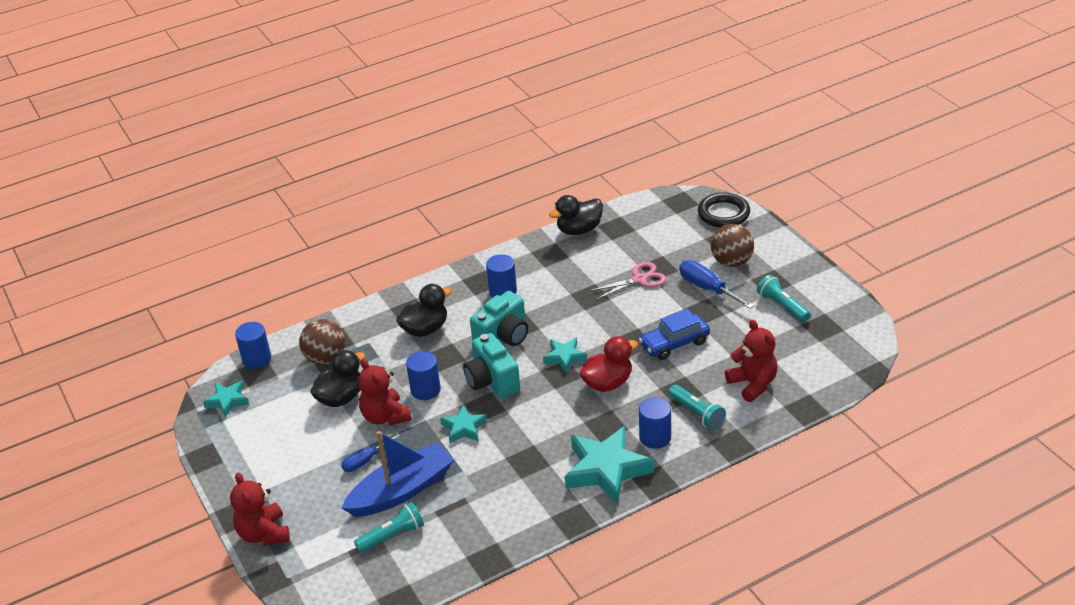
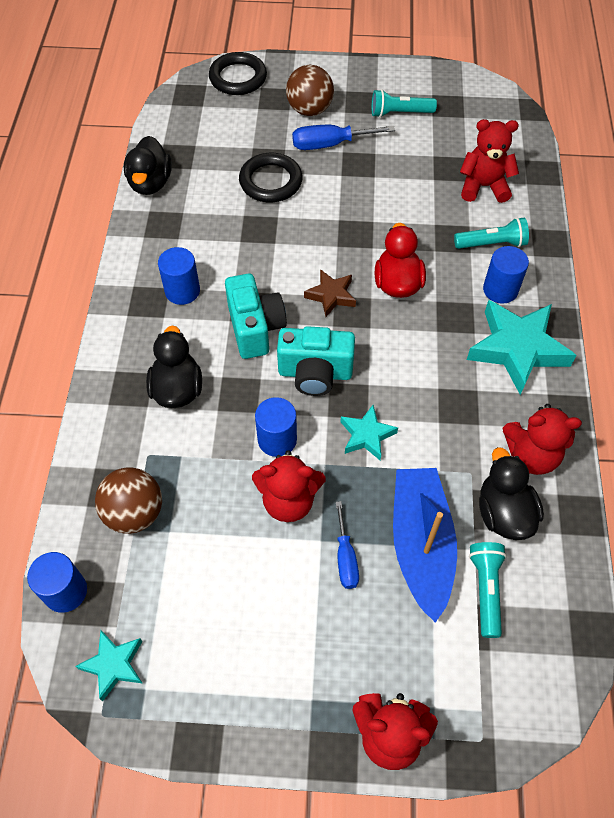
camera: 60 degrees left, 20 degrees up
(341, 398) = (219, 531): black duck -> black duck (503, 513)
(518, 515) = (531, 455): none -> red teddy bear
(564, 357) = (331, 295): turquoise star -> brown star
(639, 279) = (271, 181): pink scissors -> black ring
(674, 343) = (384, 207): blue car -> none

